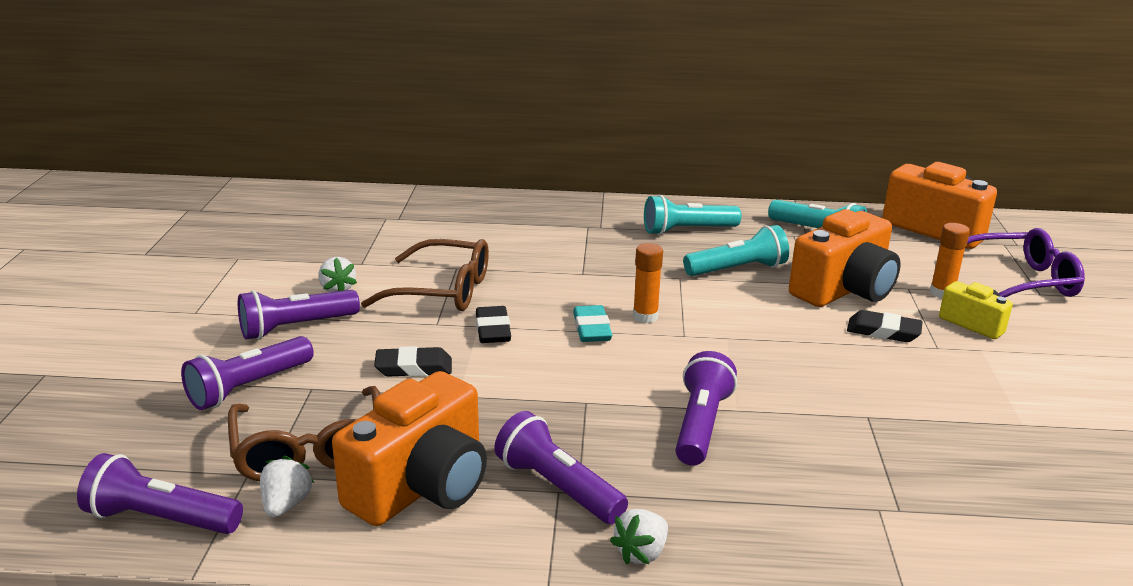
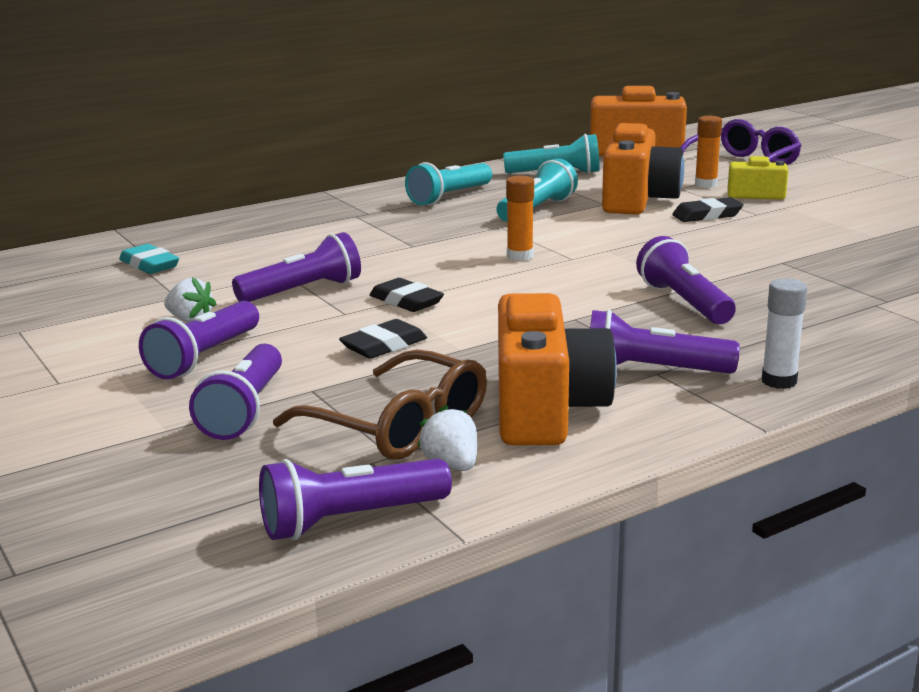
camera: 35 degrees left, 5 degrees down
(441, 290) = (303, 291): brown glasses -> purple flashlight
(592, 329) = (491, 276): turquoise eraser -> turquoise eraser (149, 265)
(641, 553) = (779, 381): white strawberry -> white glue stick

